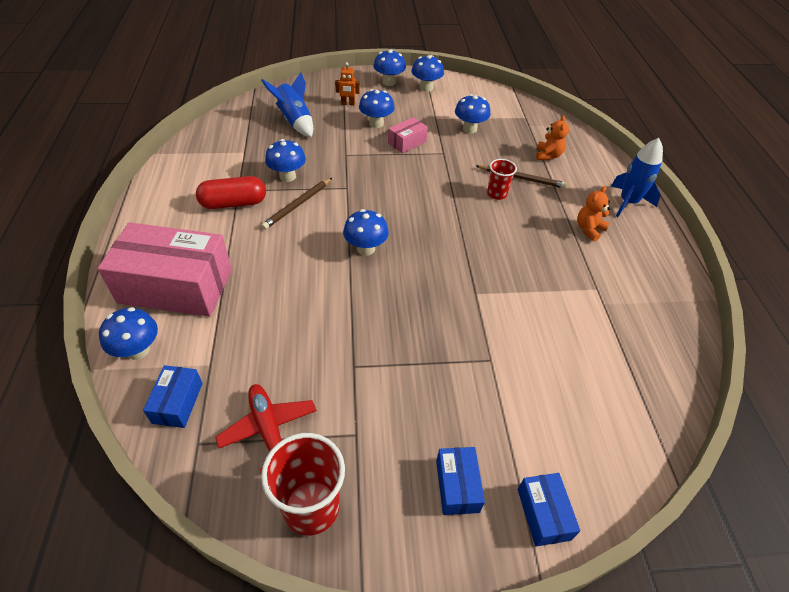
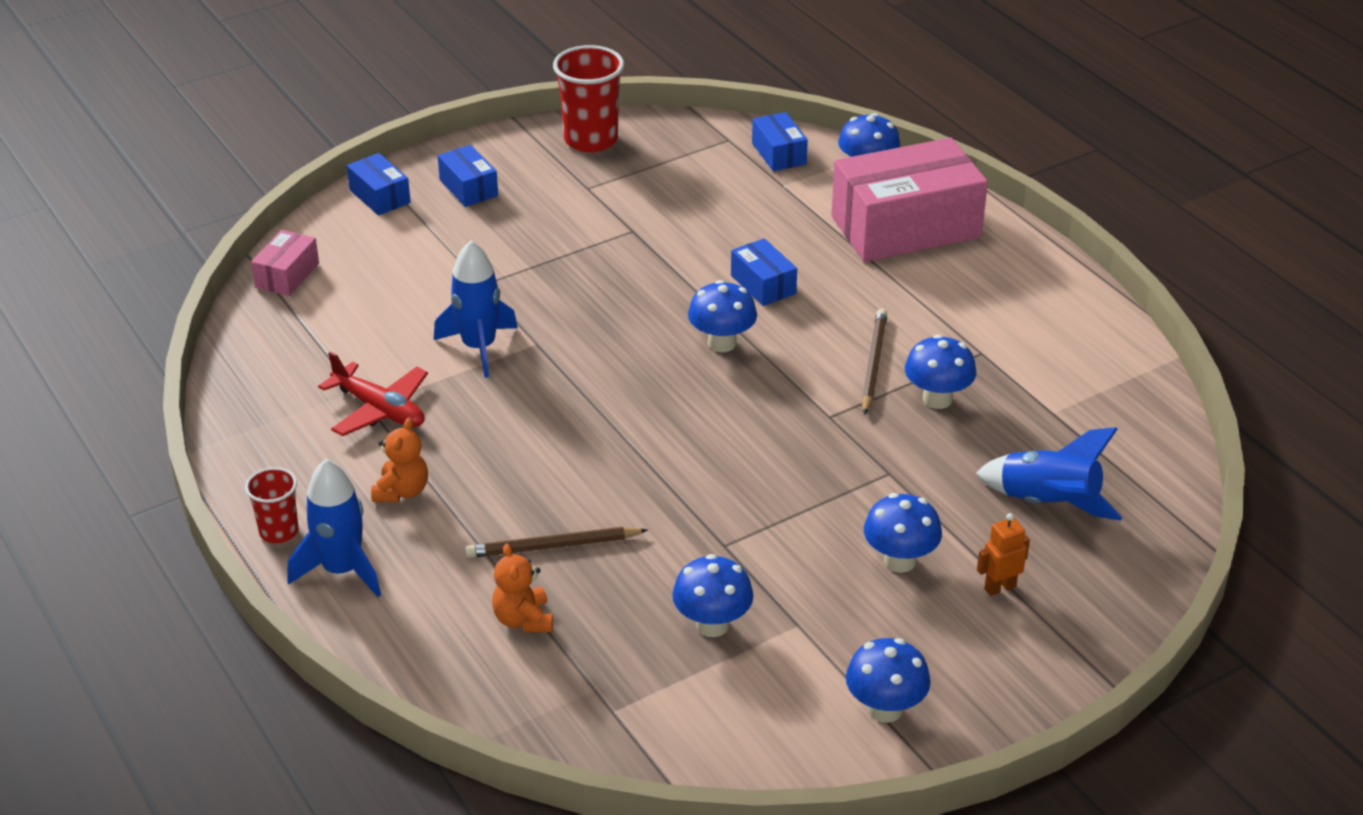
camera: 155 degrees right, 10 degrees down
(233, 203) = (963, 333): red capsule -> none
(269, 430) = (673, 165): red plane -> red plane (380, 410)
(307, 279) = (763, 284): none -> blue box
(389, 82) = (978, 690): blue mushroom -> none
(407, 142) = (807, 541): pink box -> pink box (287, 275)
(497, 194) = (582, 498): red cup -> red cup (279, 531)
(514, 305) = (479, 347): none -> blue rocket

